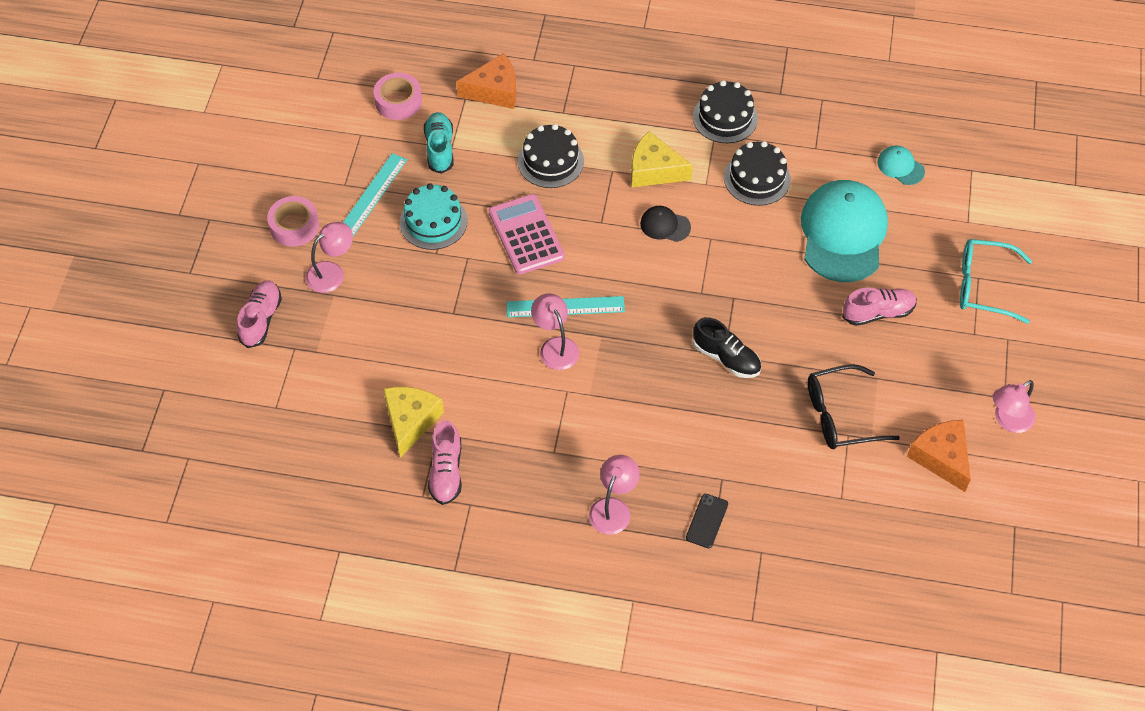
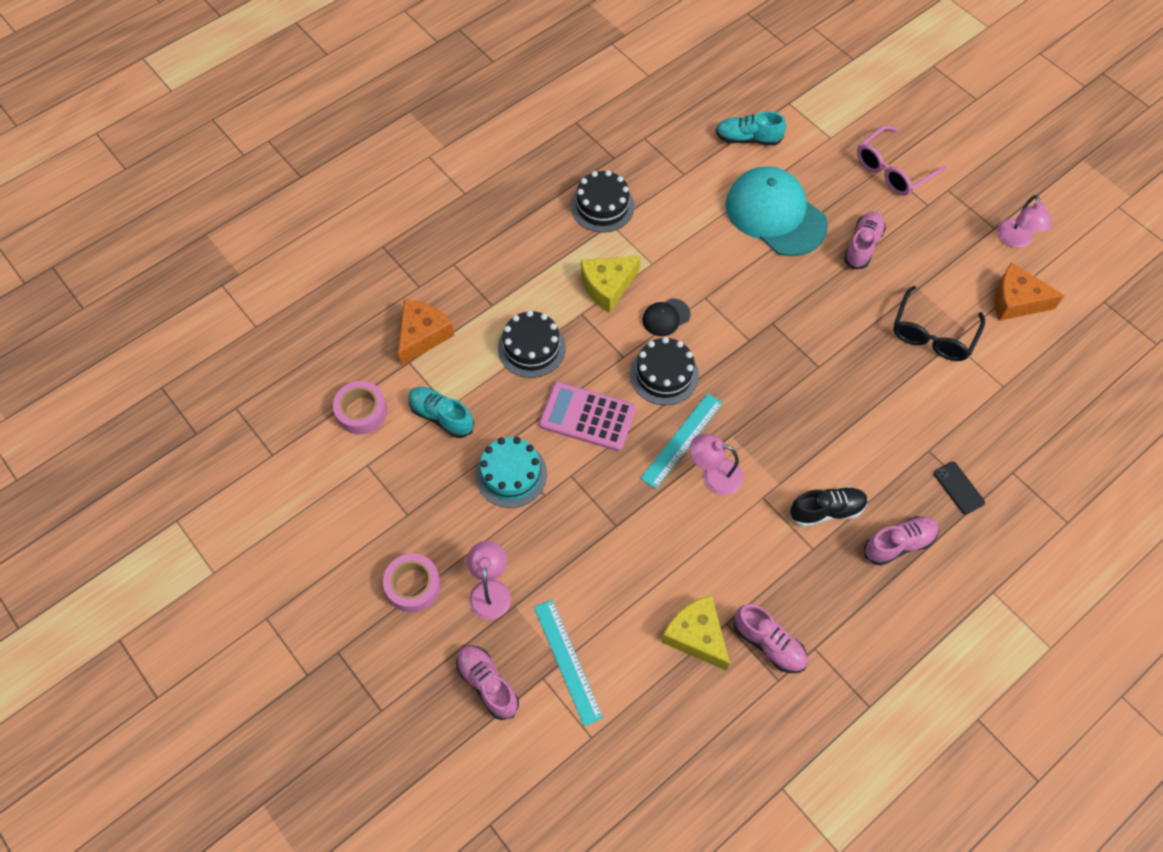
camera: 50 degrees left, 5 degrees up
(371, 196) = (440, 502): turquoise ruler -> turquoise ruler (567, 661)
(613, 508) = (898, 544): pink lamp -> pink shoe
(726, 358) = (822, 367): black shoe -> black shoe (826, 511)
(757, 178) = (677, 228): black cake -> black cake (664, 374)
(900, 166) = (748, 138): turquoise cap -> turquoise shoe
(983, 286) = (892, 170): turquoise glasses -> pink glasses

